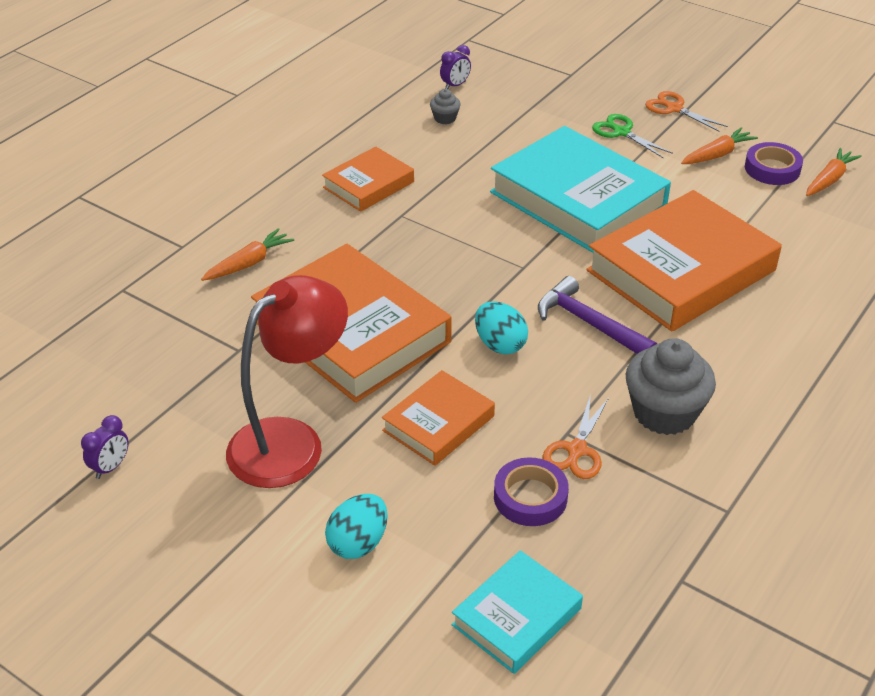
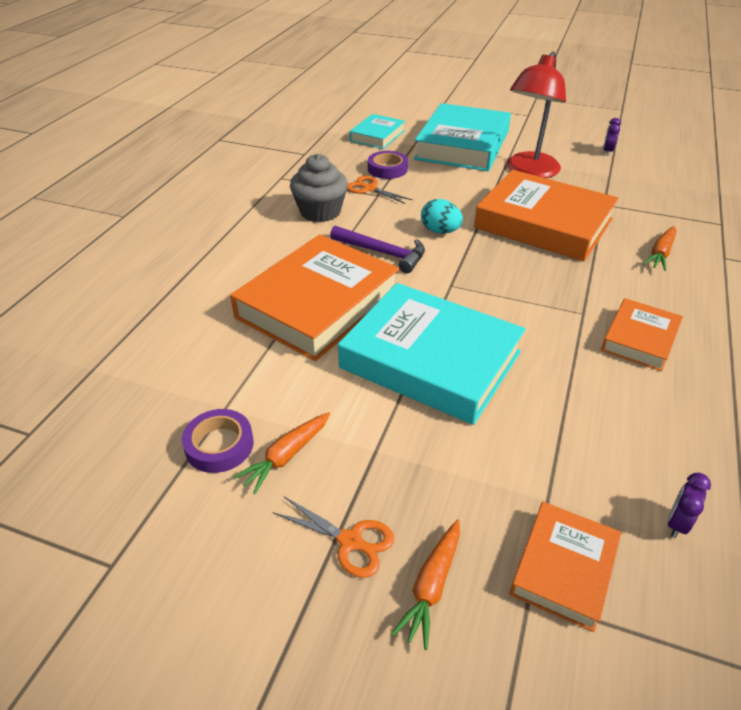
camera: 165 degrees right, 0 degrees up
(358, 543) = (462, 145): turquoise egg -> turquoise book
(438, 423) = (454, 189): orange book -> orange book (563, 568)
(445, 118) = (640, 451): grey cupcake -> none
(576, 451) = (369, 188): orange scissors -> orange scissors turned 60 degrees counterclockwise
(621, 132) = (413, 473): green scissors -> none
(829, 179) = (152, 441): orange carrot -> orange carrot (431, 586)

